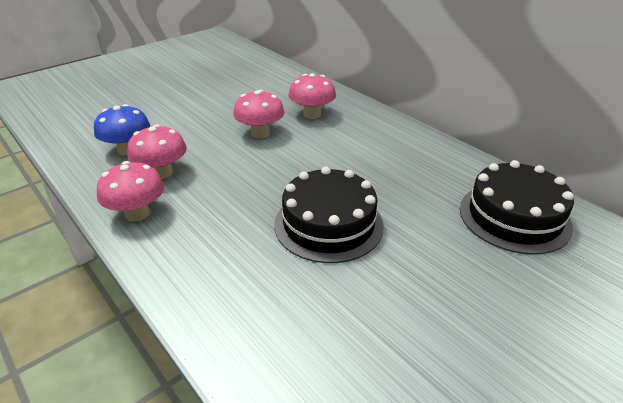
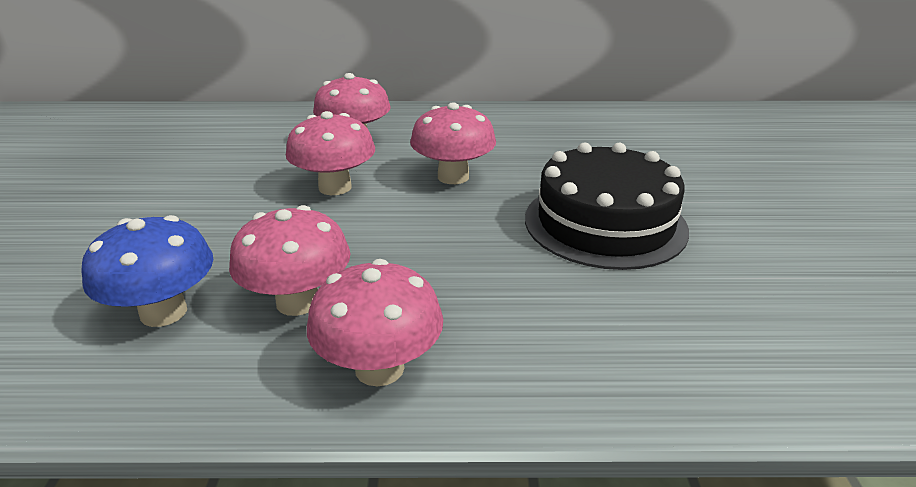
camera: 50 degrees left, 5 degrees down
(314, 157) = (453, 177): none -> pink mushroom
(514, 217) = (699, 134): black cake -> none

